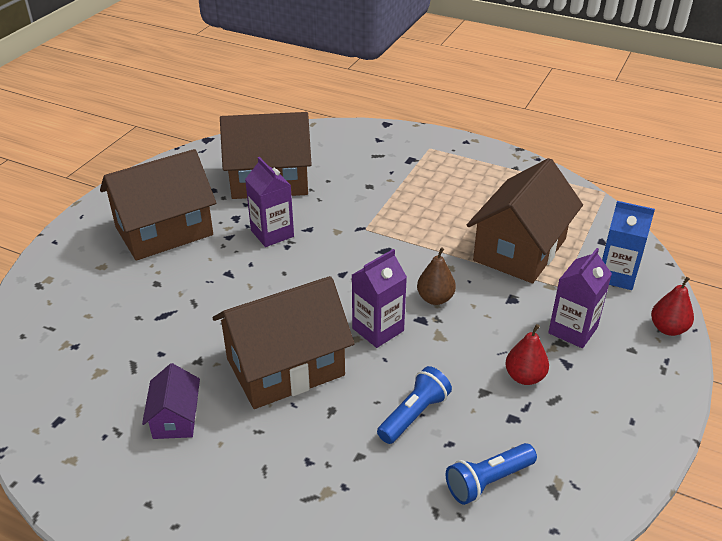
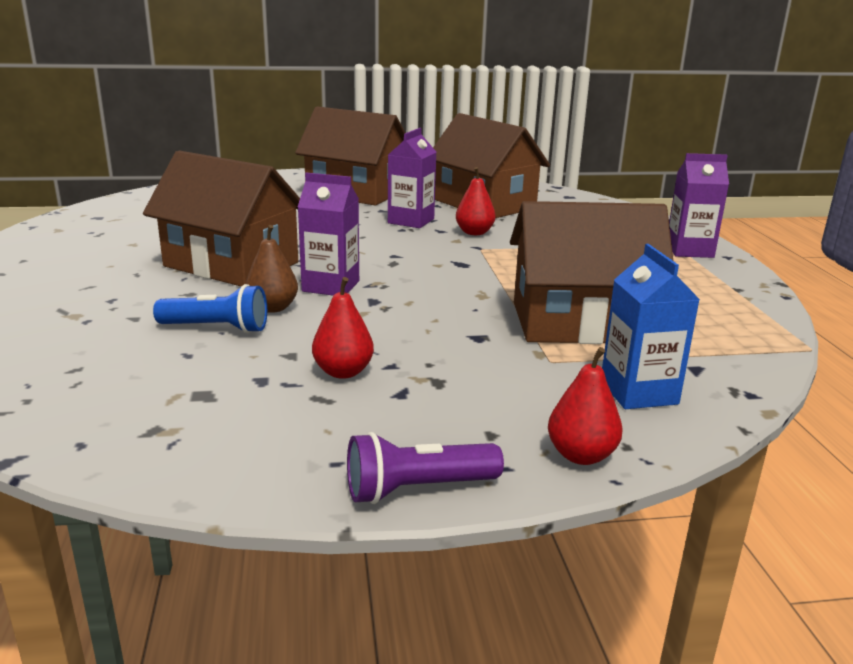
camera: 55 degrees right, 15 degrees down
(175, 418) = (129, 245): purple house -> none
(329, 216) = (474, 233): none -> red pear
(435, 299) = (417, 299): brown pear -> brown pear (272, 308)
(487, 481) = (141, 387): blue flashlight -> none
(573, 330) = (473, 384): purple carton -> purple carton (689, 250)
(672, 400) = (417, 489): none -> purple flashlight

